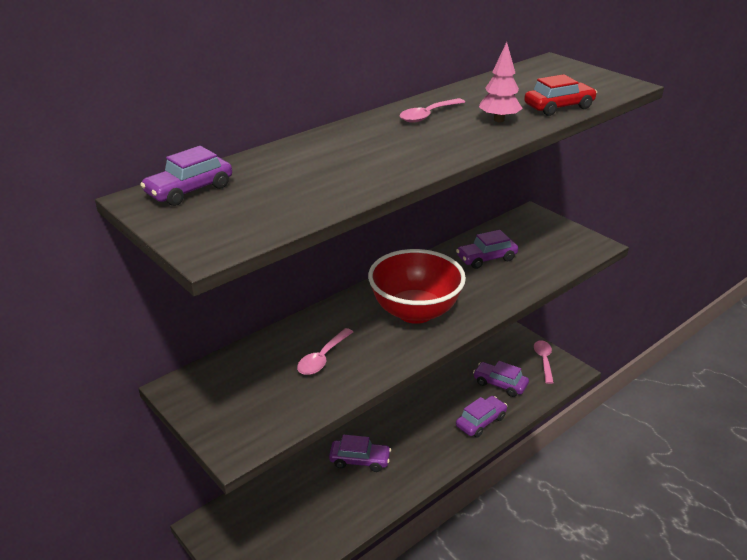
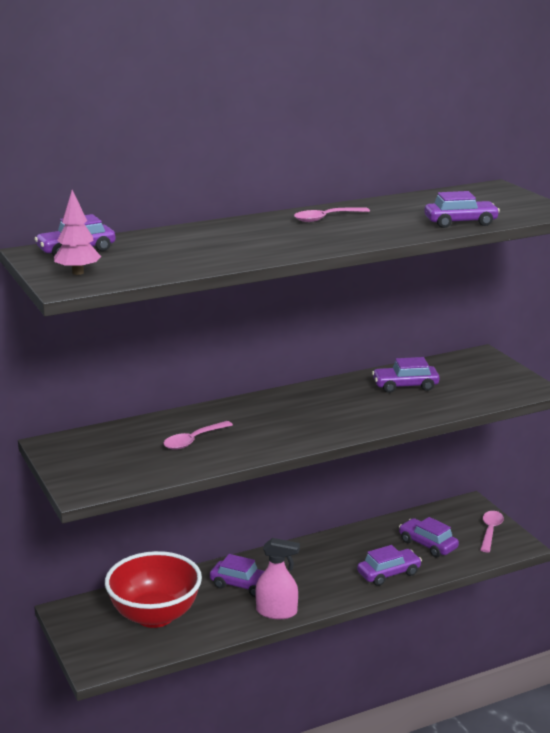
camera: 15 degrees right, 10 degrees down
(402, 485) = (277, 612): none -> pink spray bottle
(415, 312) = (303, 418): red bowl -> red bowl (155, 616)
(499, 120) = (391, 227): pink tree -> pink tree (78, 272)
(559, 107) = (460, 222): red car -> purple car

